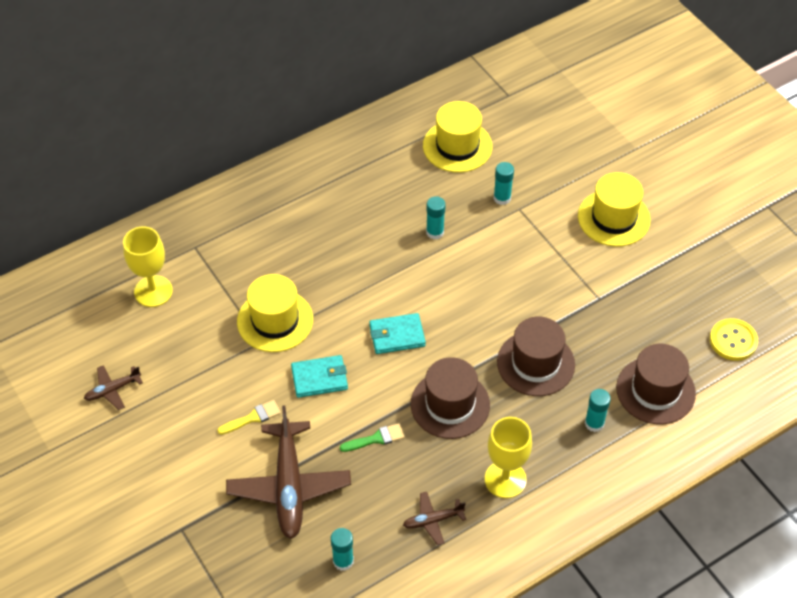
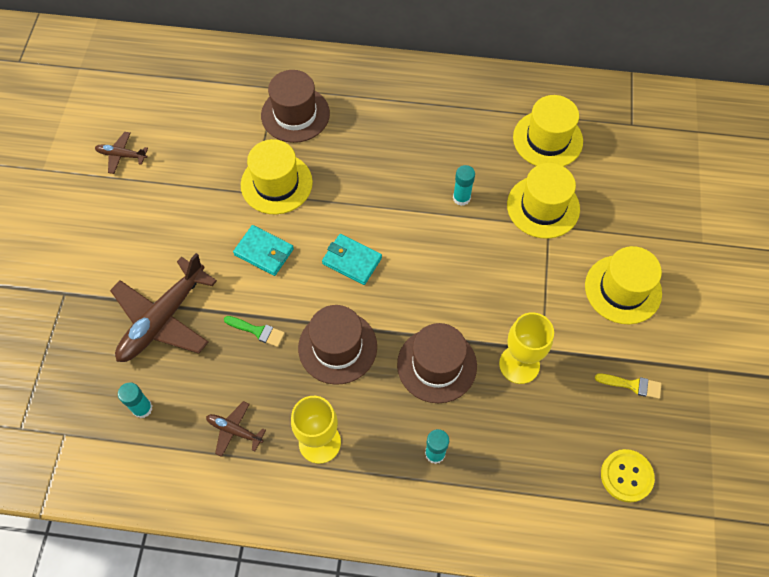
camera: 40 degrees right, 10 degrees up
(153, 291) = (217, 101): yellow goblet -> yellow goblet (519, 364)
(252, 418) = (190, 247): yellow brush -> yellow brush (632, 385)
(502, 198) = (543, 207): turquoise glue stick -> yellow hat
(655, 390) = (514, 466): brown hat -> brown hat (295, 114)

